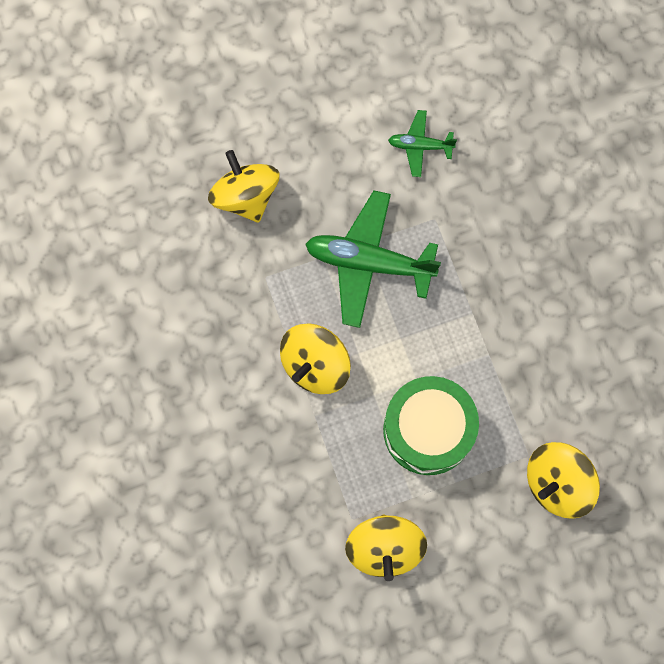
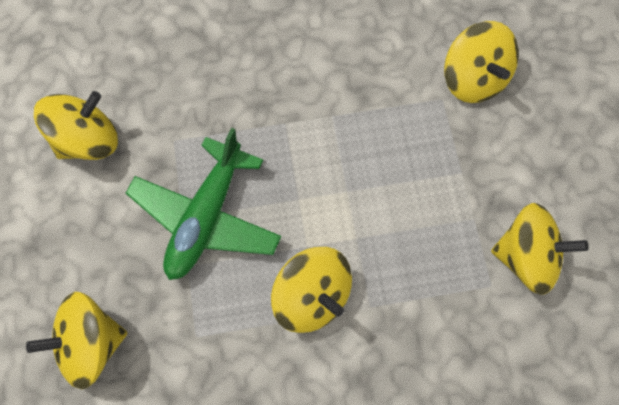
camera: 80 degrees left, 5 degrees down
(420, 146) = (88, 140): green plane -> yellow spinning top
(428, 430) = (403, 189): green drum -> none

